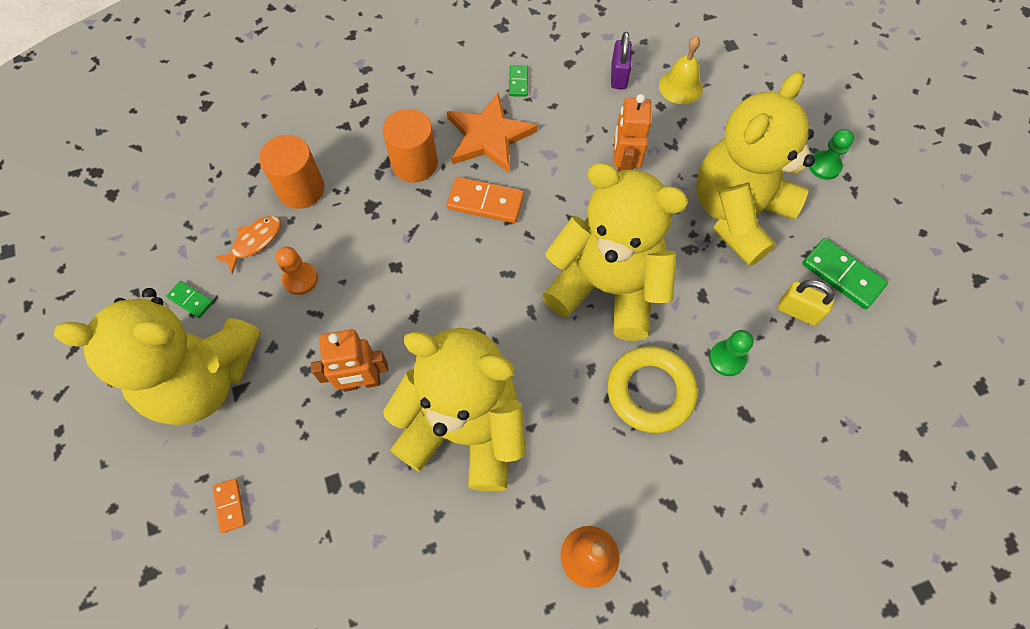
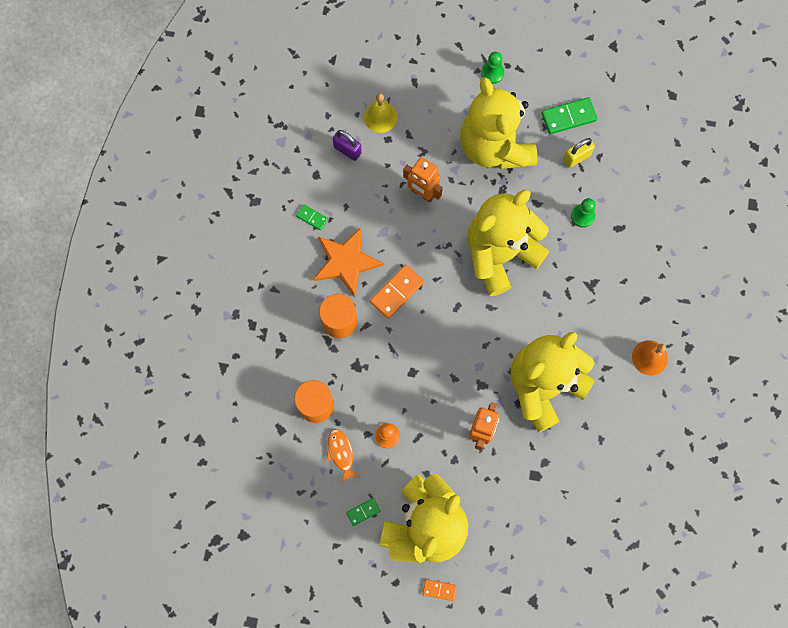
camera: 60 degrees left, 10 degrees up
(230, 505) = (517, 540): orange domino -> orange domino (439, 590)
(650, 391) = (578, 270): yellow ring -> none

